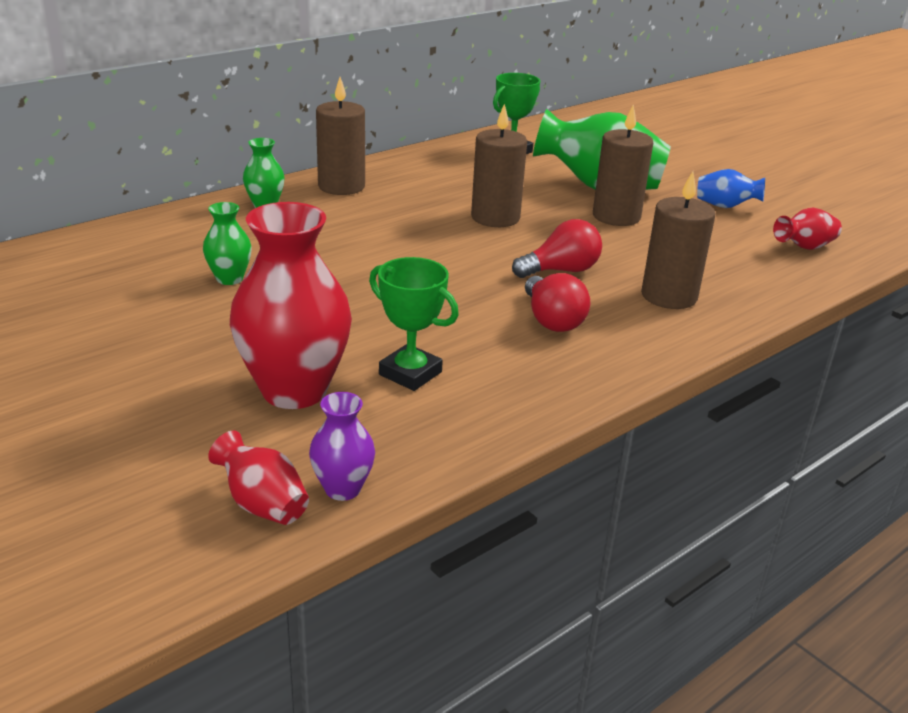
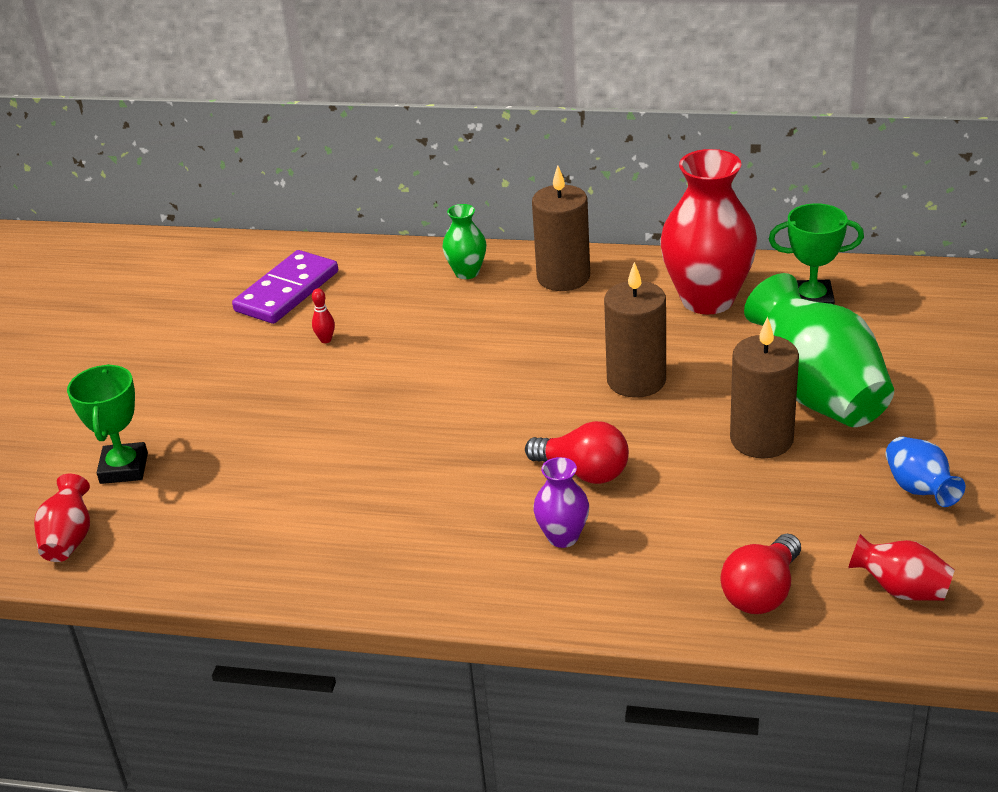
camera: 55 degrees right, 5 degrees up
(130, 264) = (287, 291): none -> purple domino
(229, 278) = (325, 340): green vase -> red bowling pin
(294, 390) = (211, 466): red vase -> red vase (707, 299)
(342, 489) = (120, 559): purple vase -> purple vase (563, 537)
(410, 373) = (298, 499): green trophy -> green trophy (124, 468)
(552, 320) = (480, 517): red light bulb -> red light bulb (762, 592)
(669, 296) = (628, 556): brown candle -> none

